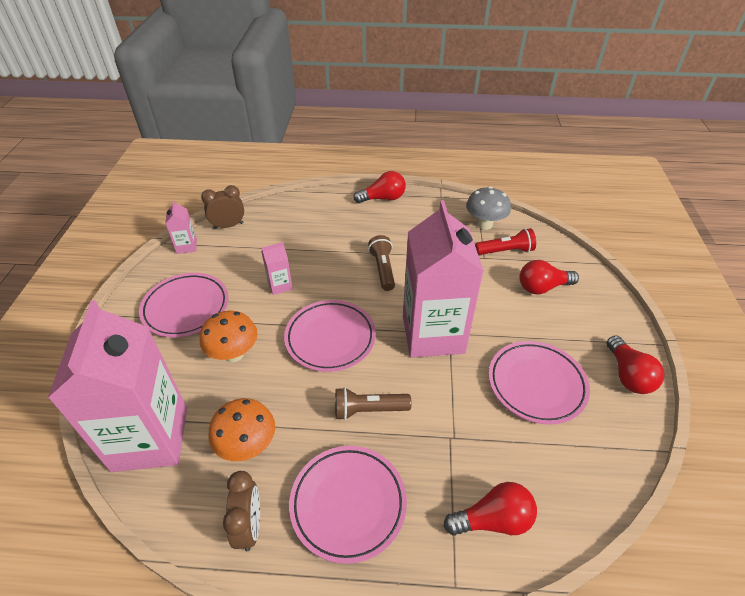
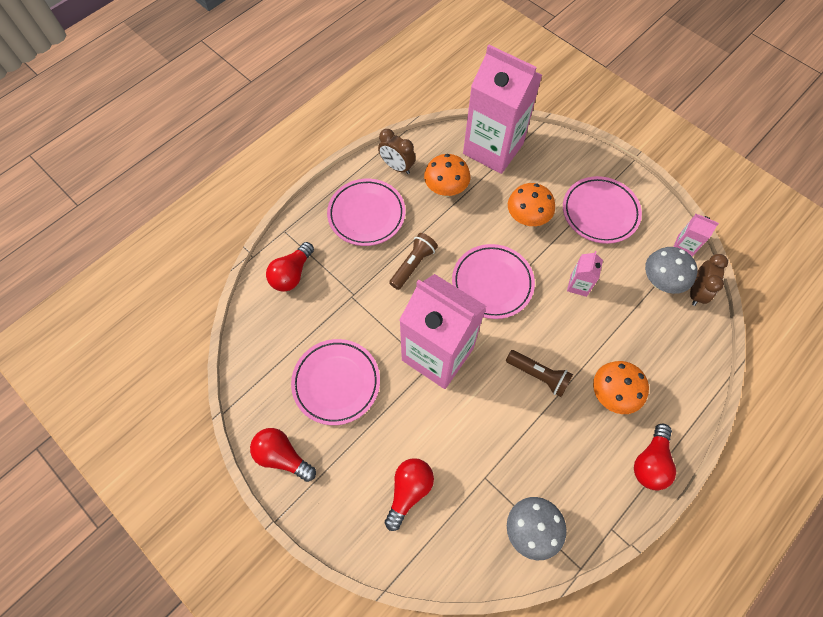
camera: 130 degrees right, 20 degrees up
(234, 245) = (660, 281): none -> grey mushroom
(356, 230) = (611, 394): none -> orange mushroom
(505, 251) = (477, 508): red flashlight -> none

